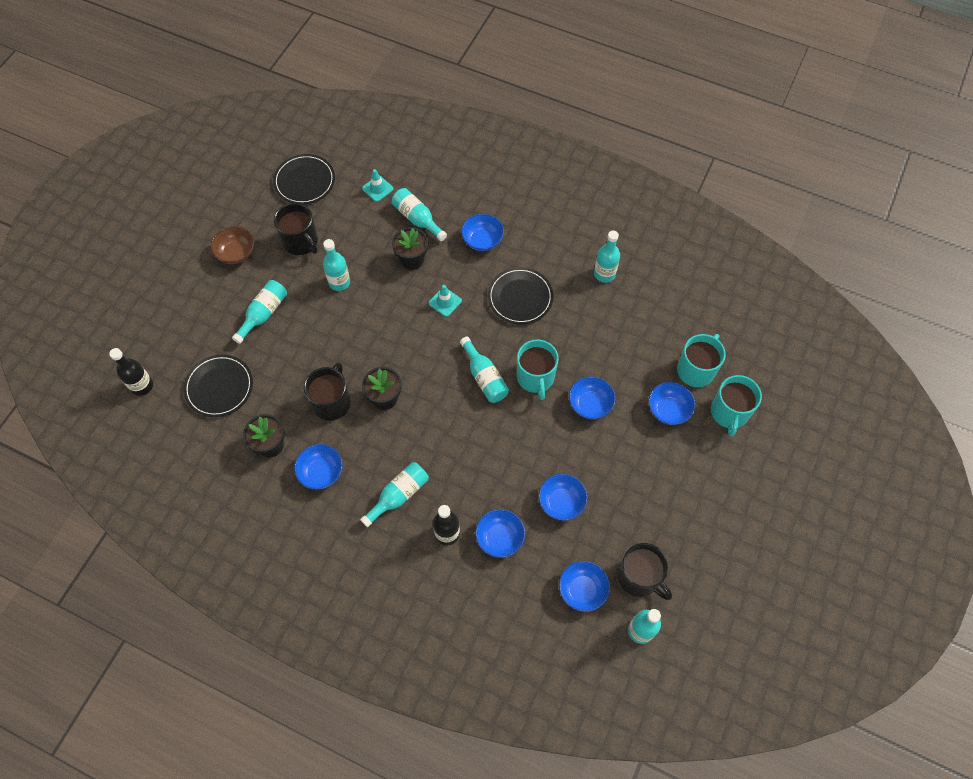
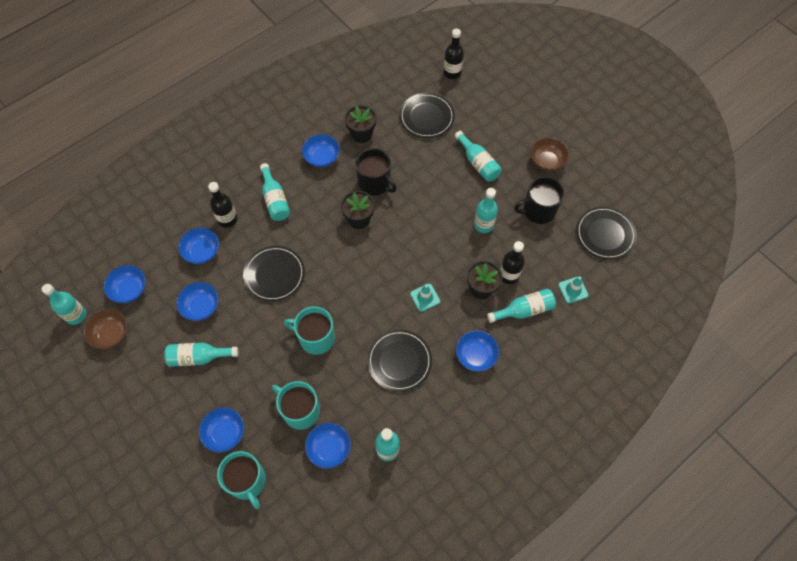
camera: 115 degrees right, 0 degrees up
(387, 242) = (509, 275): none -> black bottle
(484, 377) = (337, 298): turquoise bottle -> turquoise bottle (199, 357)
(489, 449) = (274, 274): none -> black plate
(590, 404) = (267, 370): blue bowl -> blue bowl (329, 449)
(639, 577) = (111, 334): black mug -> brown bowl
(729, 412) = (191, 487): turquoise mug -> turquoise mug (300, 410)

